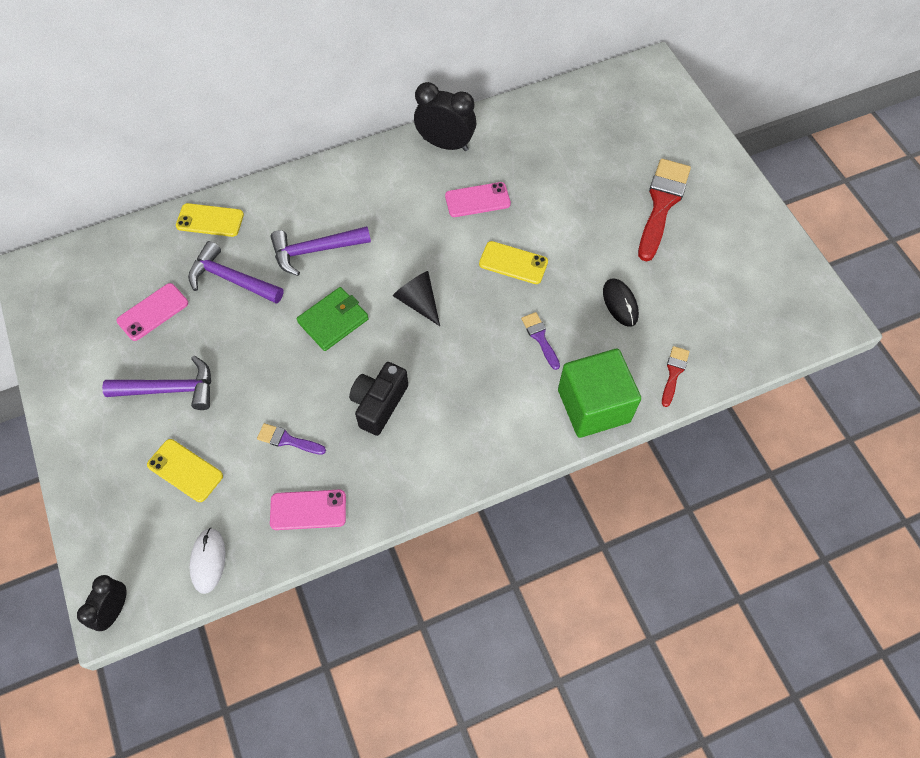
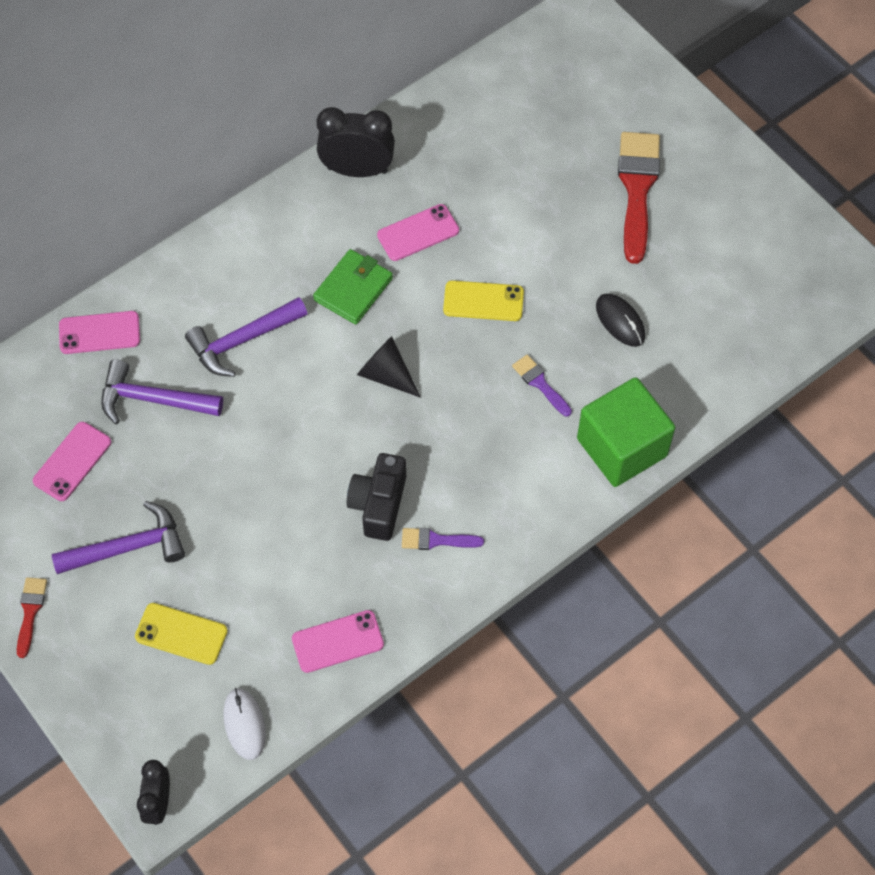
camera: 15 degrees left, 0 degrees up
(210, 220) = (99, 333): yellow phone -> pink phone
(287, 440) = (287, 571): purple brush -> purple brush (436, 540)
(333, 321) = (293, 420): green wallet -> green wallet (353, 289)
(674, 373) = (701, 388): red brush -> red brush (30, 612)

